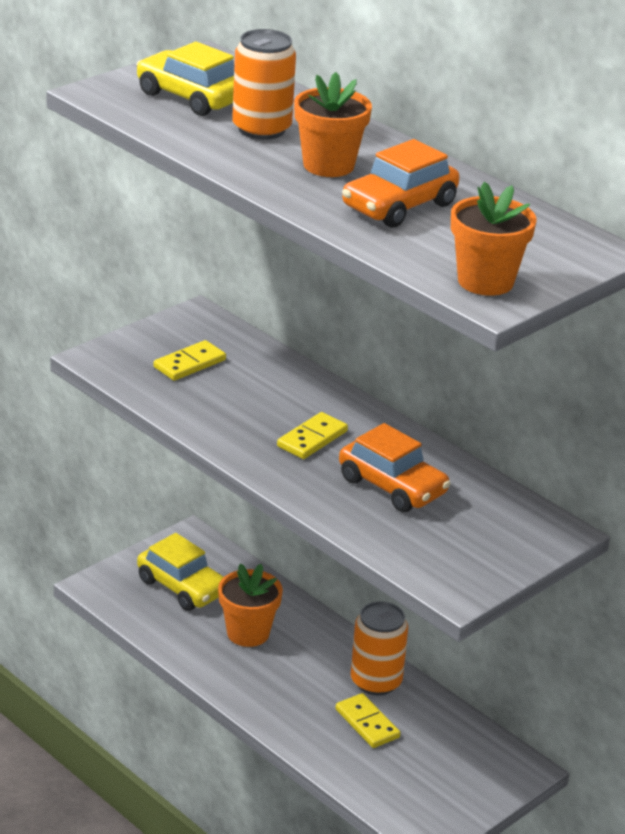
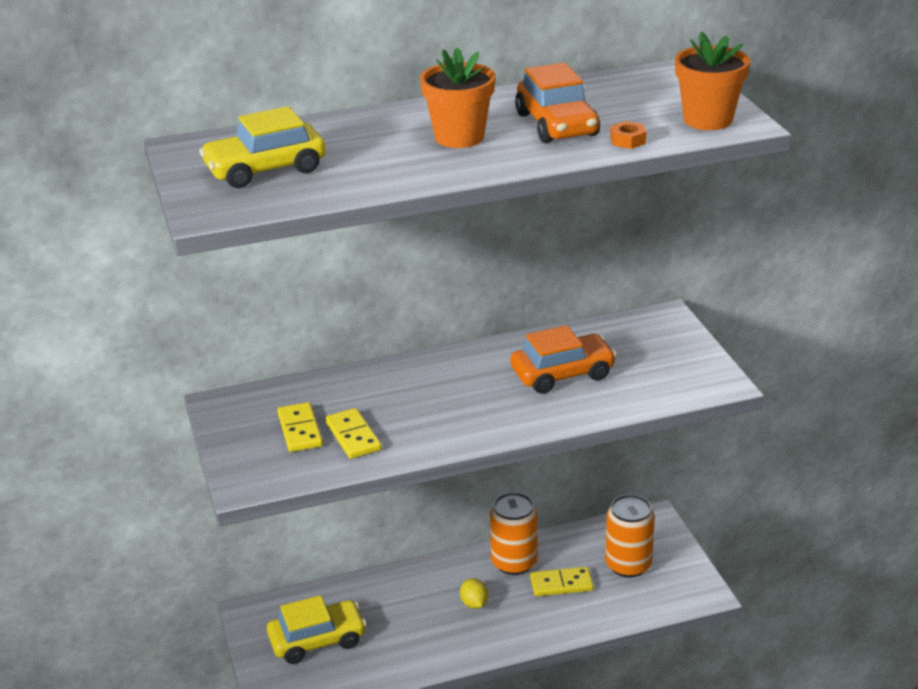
camera: 60 degrees left, 0 degrees up
(248, 633) = (407, 618): orange flower pot -> none
(261, 129) = (363, 151): orange can -> orange can (628, 565)
(296, 670) = (474, 604): none -> yellow lemon
(312, 439) = (468, 395): yellow domino -> yellow domino (353, 436)
(395, 246) = (627, 140): none -> orange nut

